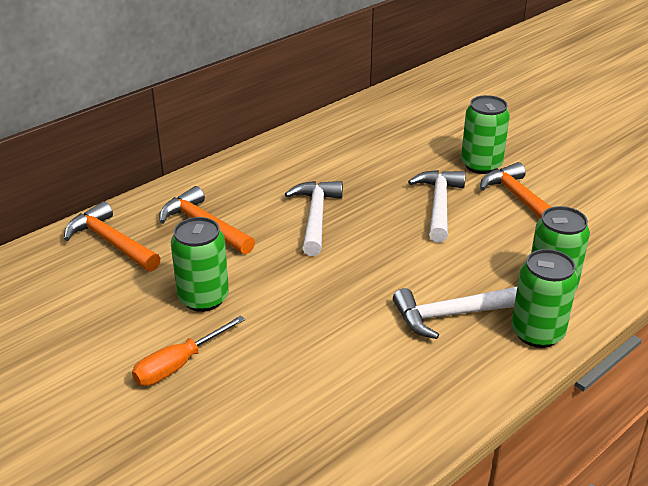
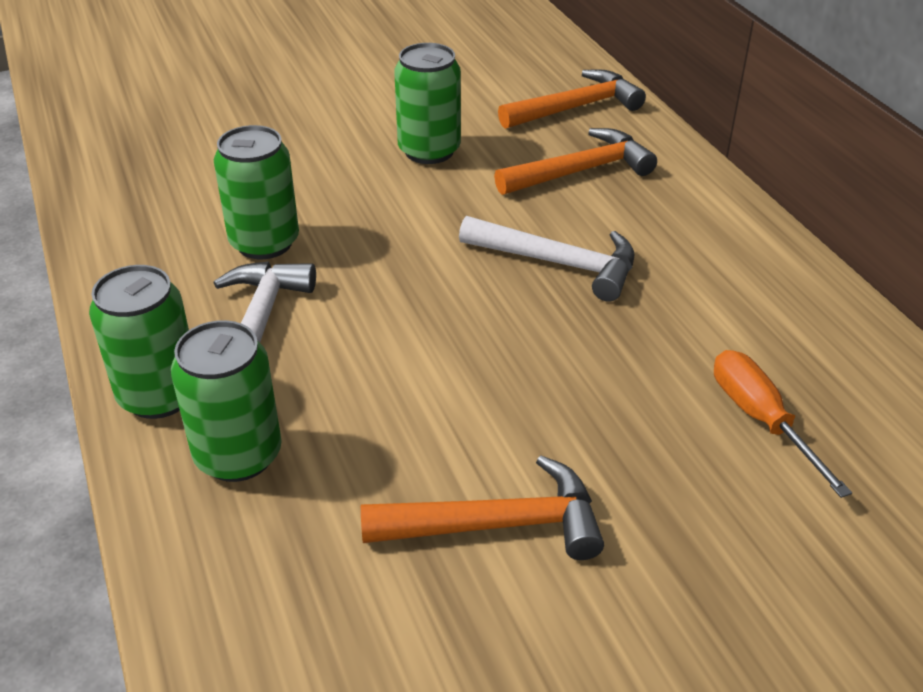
camera: 110 degrees right, 5 degrees up
(179, 365) = (331, 124): orange screwdriver -> orange screwdriver (761, 420)
(439, 205) = (531, 403): white hammer -> none
(481, 165) = (653, 516): green can -> green can (264, 242)

